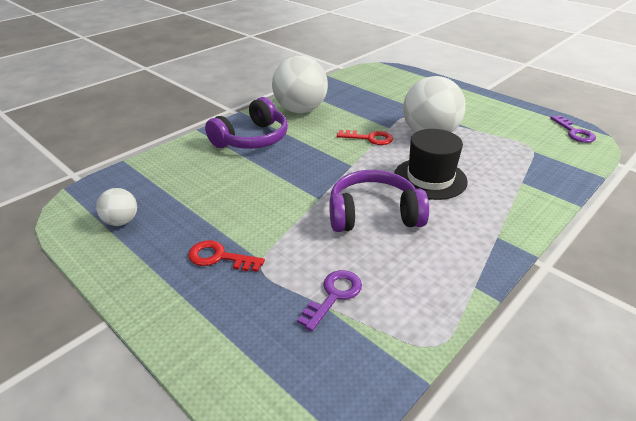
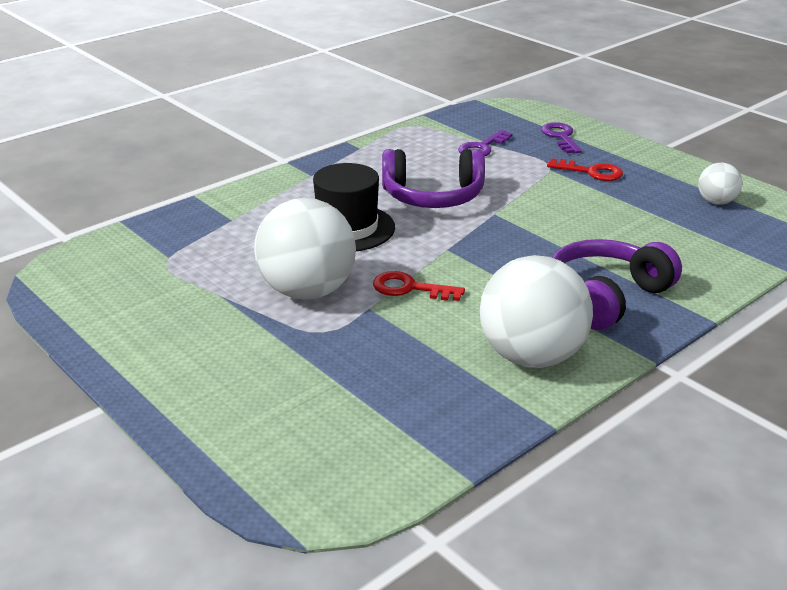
camera: 175 degrees left, 5 degrees down
(574, 132) = (65, 283): purple key -> purple key (561, 137)

